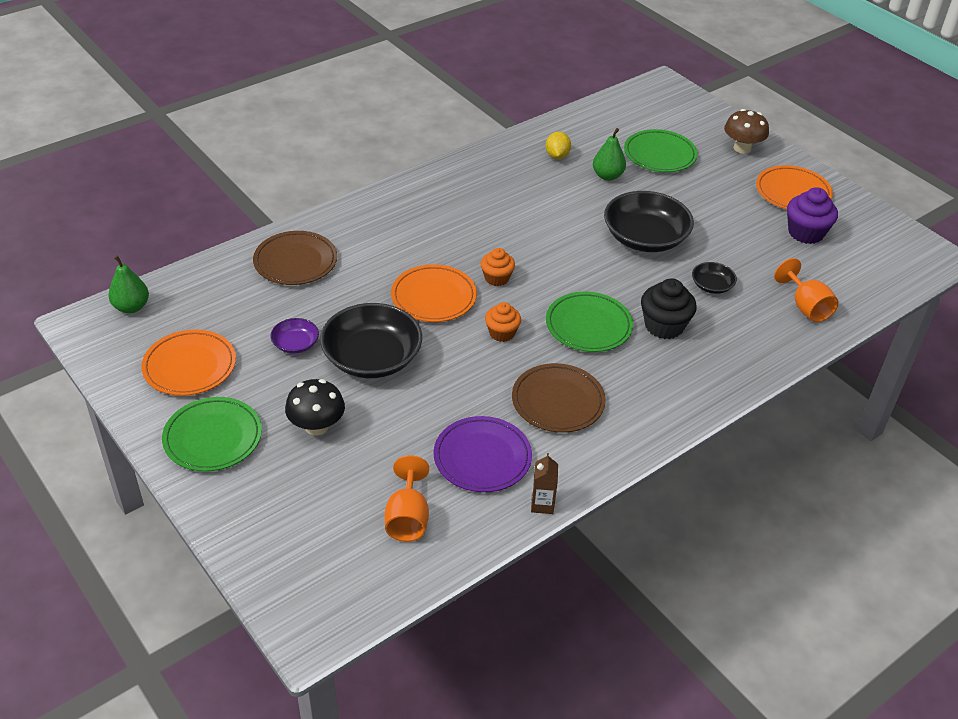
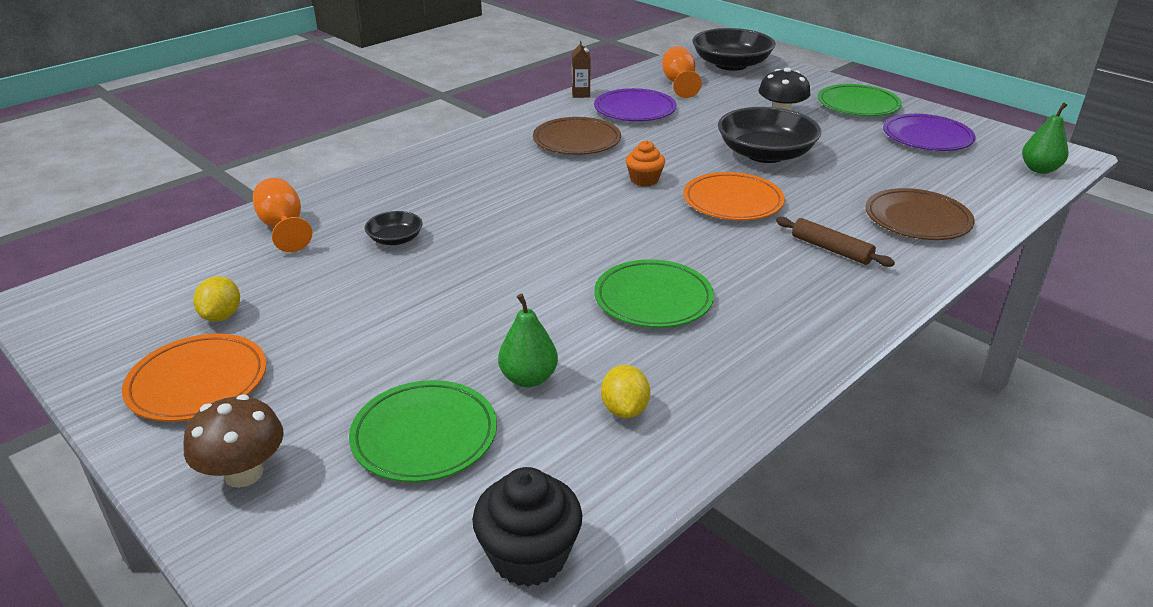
camera: 175 degrees right, 10 degrees down
(189, 366) = (927, 137): orange plate -> purple plate
(295, 344) = (847, 157): purple bowl -> none
(383, 241) = (831, 249): none -> brown rolling pin
(497, 278) = (667, 224): orange cupcake -> none
(588, 325) = (551, 192): green plate -> green plate (653, 299)
(645, 238) = (474, 286): black bowl -> black bowl (731, 64)
(664, 326) = (465, 198): black cupcake -> black cupcake (529, 555)
(805, 233) = (222, 316): purple cupcake -> yellow lemon

